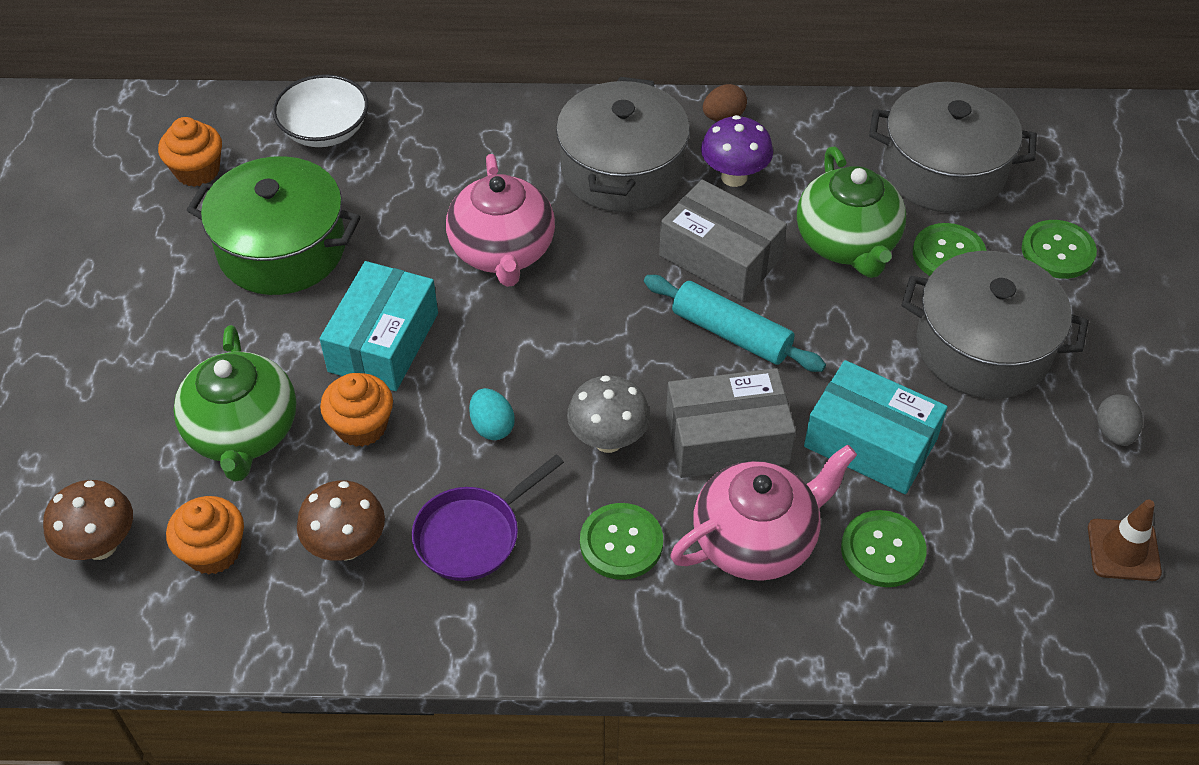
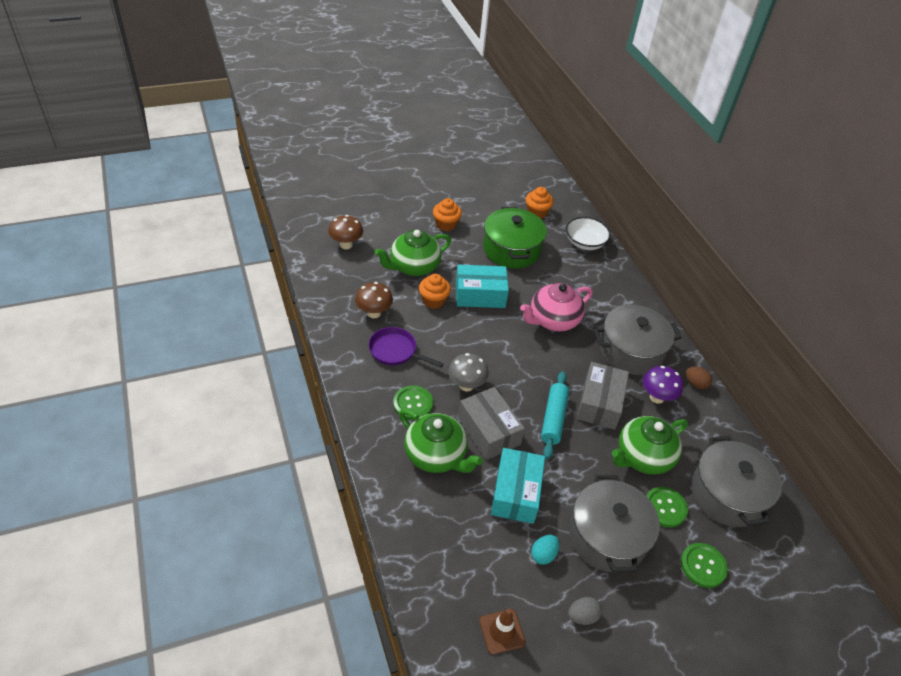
camera: 65 degrees right, 5 degrees down
(213, 551) = (356, 275): orange cupcake -> orange cupcake (446, 224)
(492, 426) = (454, 342): turquoise egg -> turquoise egg (543, 555)
(756, 540) = (436, 455): pink teapot -> green teapot
(882, 550) = (452, 511): green button -> none

